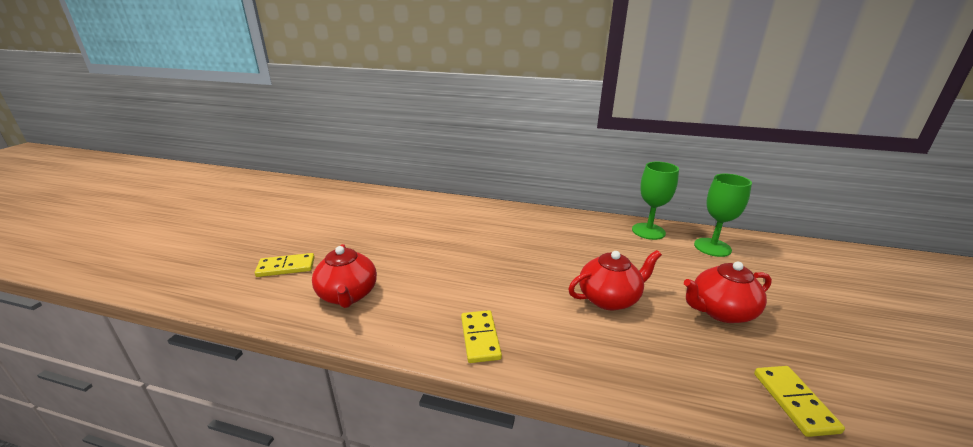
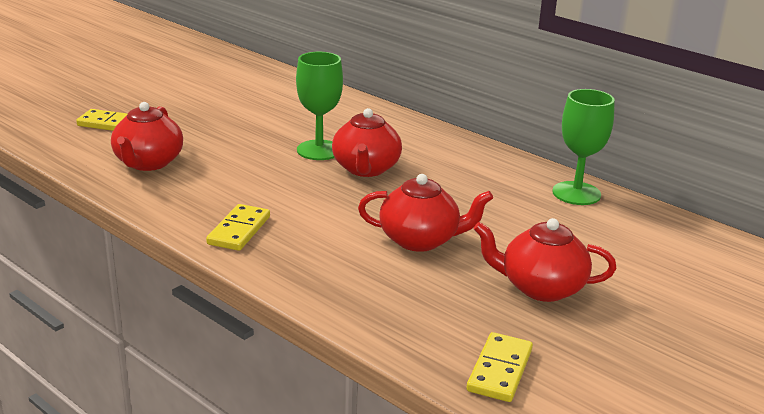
camera: 25 degrees right, 0 degrees up
(512, 251) = (366, 169): none -> red teapot
(712, 247) = (642, 232): green goblet -> green goblet (319, 150)

